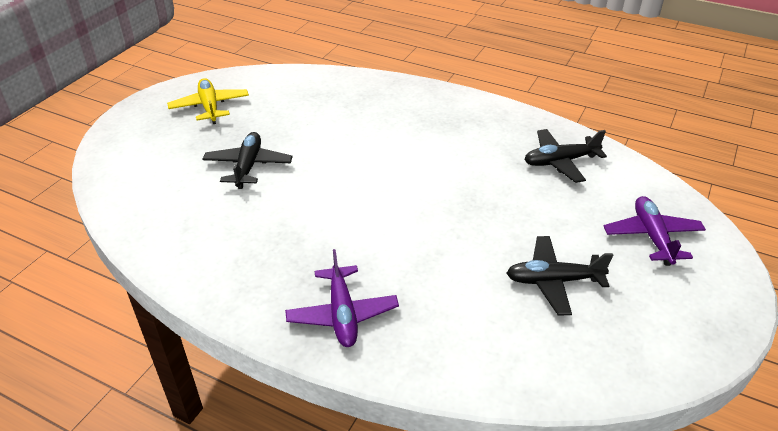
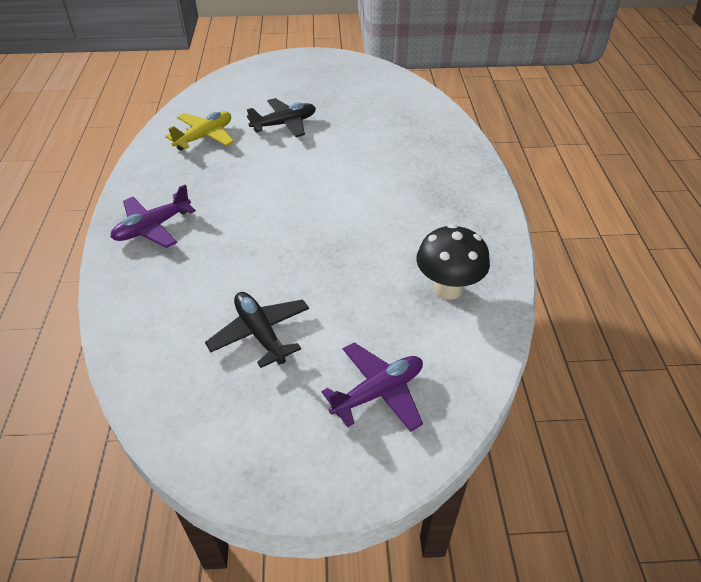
camera: 60 degrees right, 5 degrees up
(210, 107) = (340, 80): yellow plane -> yellow plane (205, 137)
(560, 161) = (448, 289): black plane -> black mushroom

